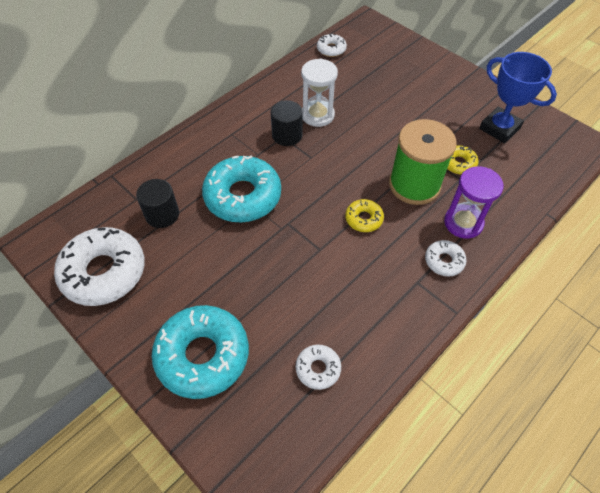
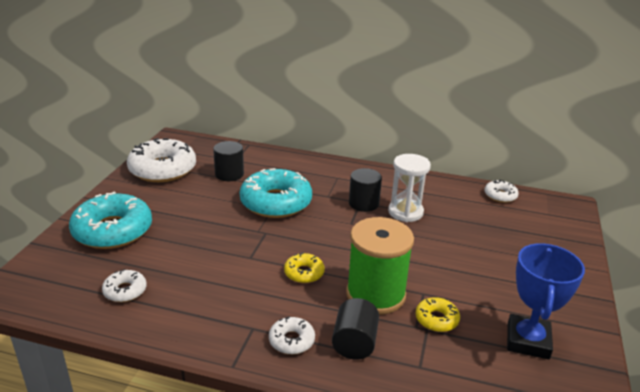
camera: 60 degrees right, 25 degrees down
(463, 223) = (354, 343): purple hourglass -> black cylinder

